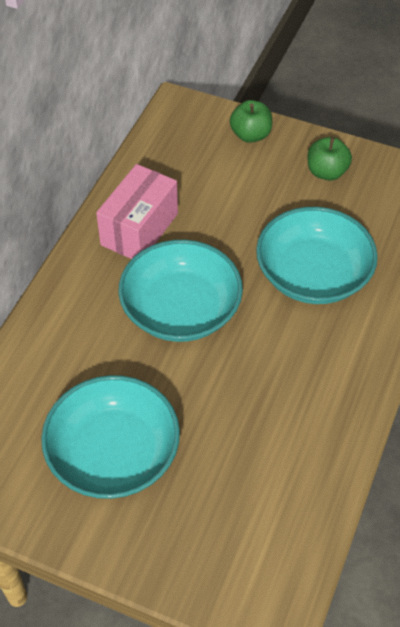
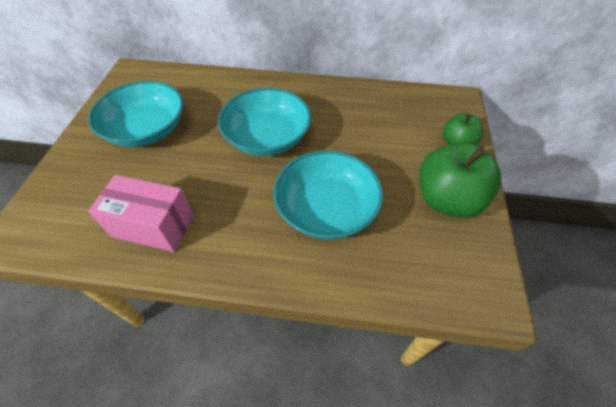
camera: 75 degrees right, 0 degrees up
(139, 229) = (330, 104): pink box -> pink box (153, 226)
(326, 172) = (447, 200): green apple -> green apple, size x1.76

